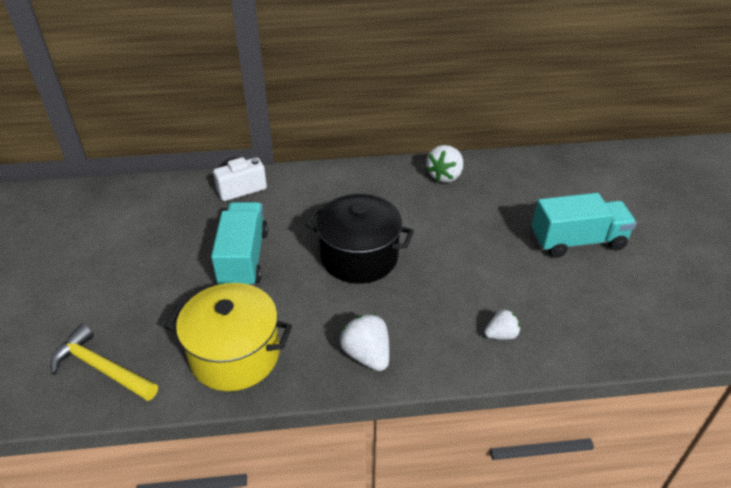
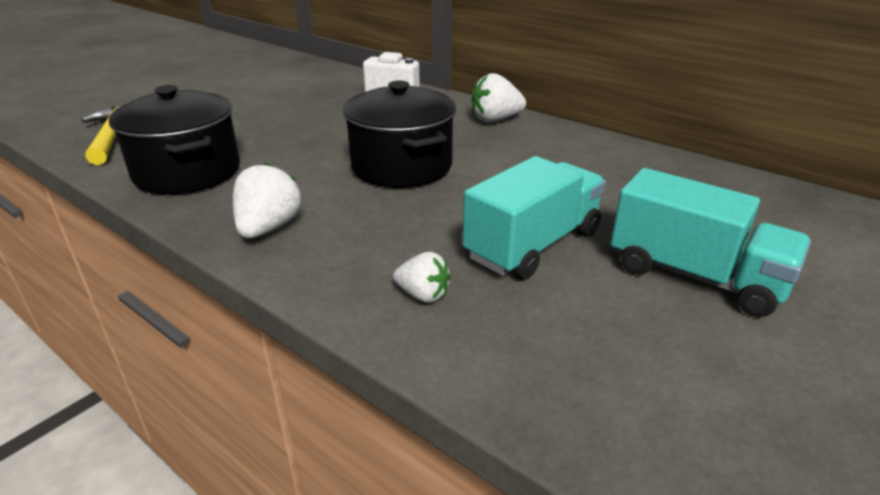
camera: 45 degrees right, 10 degrees down
(235, 355) = (187, 172): yellow pot -> black pot
(244, 258) = (312, 127): turquoise truck -> turquoise truck (533, 245)
(445, 176) = (605, 153): white strawberry -> white strawberry (495, 120)

